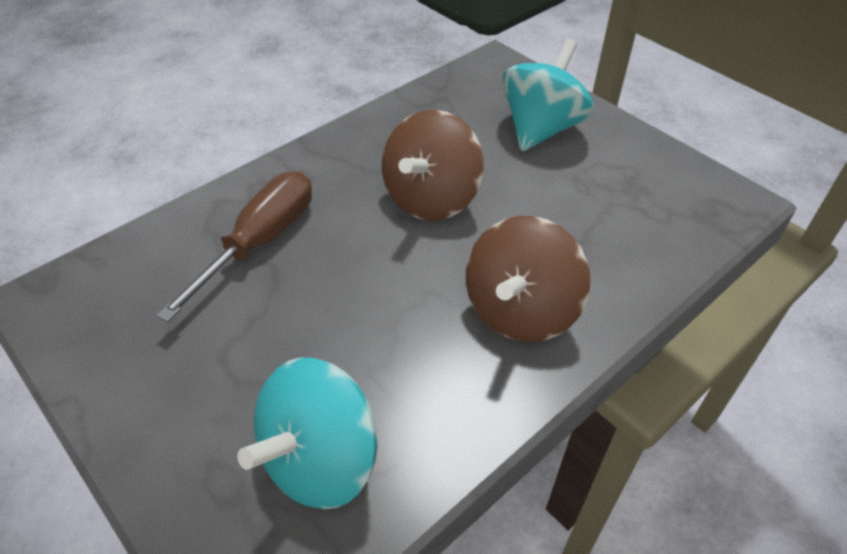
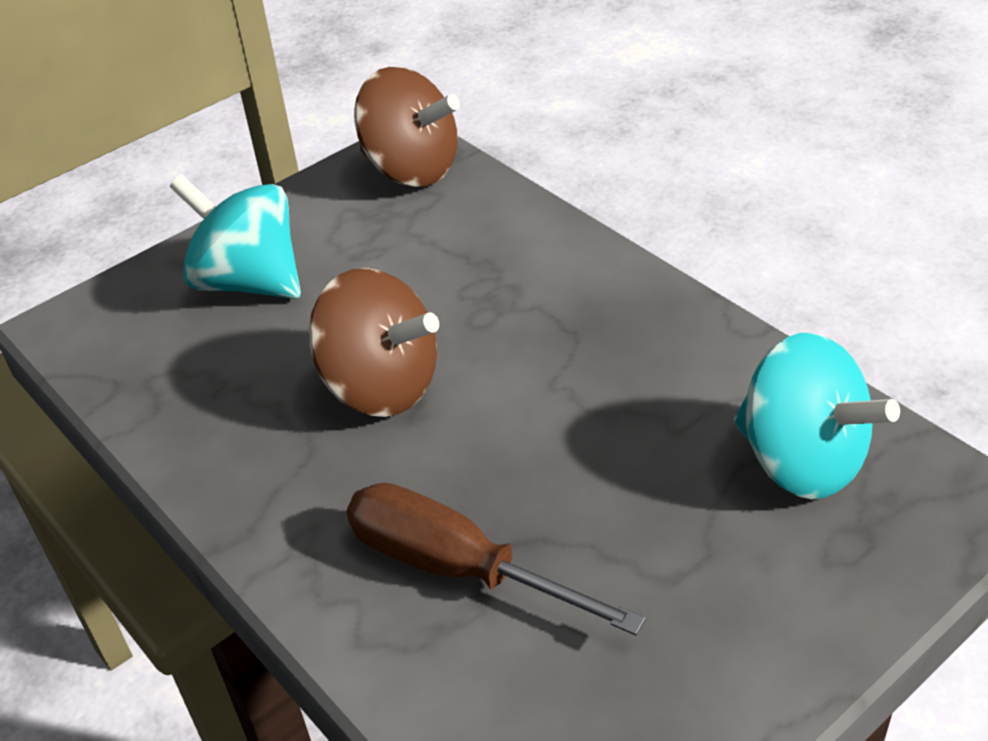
camera: 85 degrees left, 5 degrees down
(520, 311) = (579, 308): brown spinning top -> brown spinning top (411, 169)

